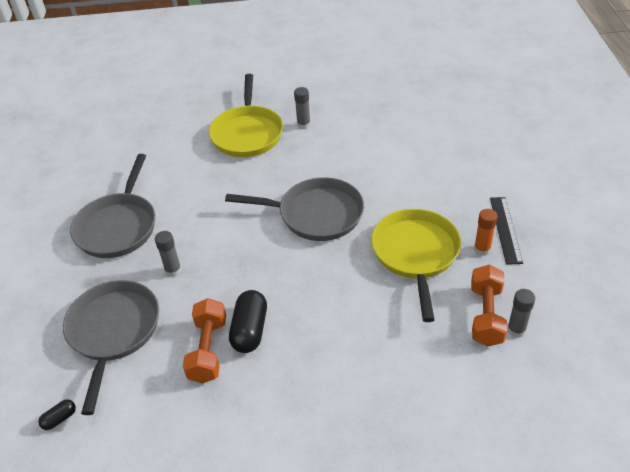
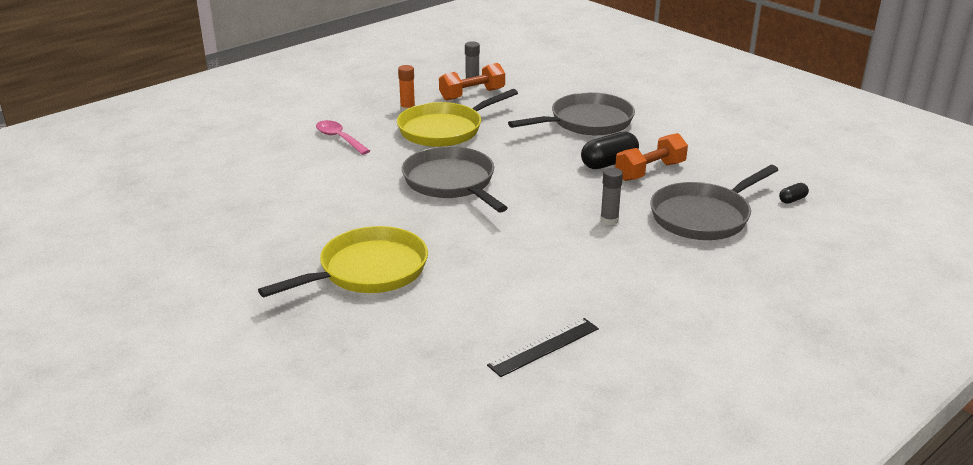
camera: 130 degrees left, 15 degrees down
(60, 419) = (792, 200): black capsule -> black capsule turned 45 degrees counterclockwise
(118, 226) = (608, 279): grey pan -> grey pan (587, 122)
(303, 125) = (315, 240): grey glue stick -> none
(451, 185) = (339, 138): none -> pink spoon
(505, 229) = (374, 107): black ruler -> black ruler (544, 347)

